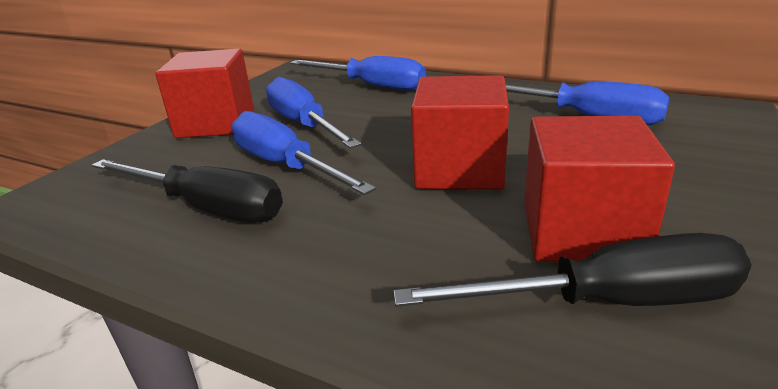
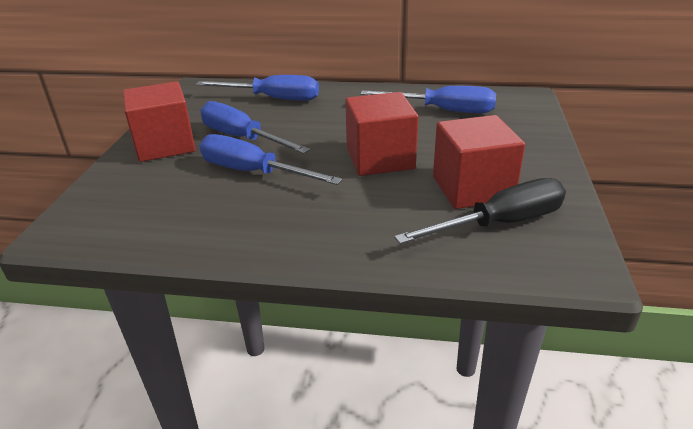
camera: 20 degrees left, 5 degrees up
(206, 208) = (218, 211): black screwdriver -> none

